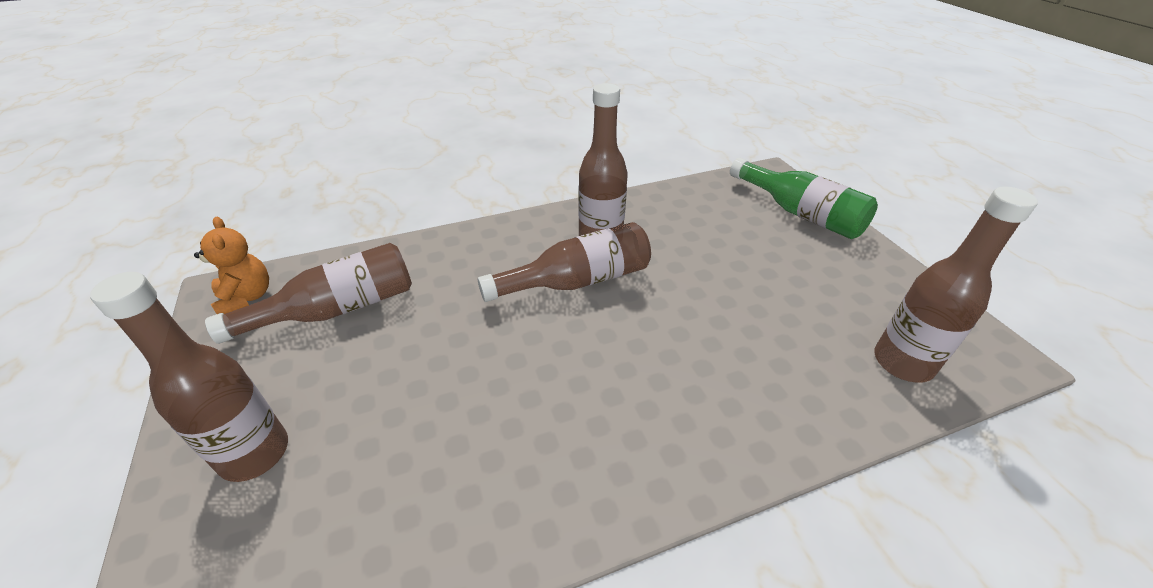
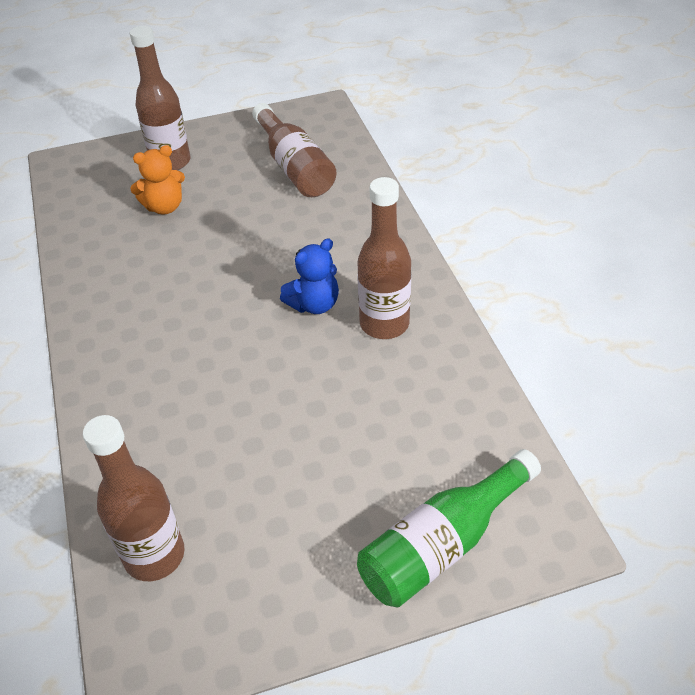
camera: 95 degrees right, 5 degrees up
(246, 298) = (314, 122): orange teddy bear -> orange teddy bear (164, 207)
(577, 281) = (314, 304): brown bottle -> blue teddy bear

